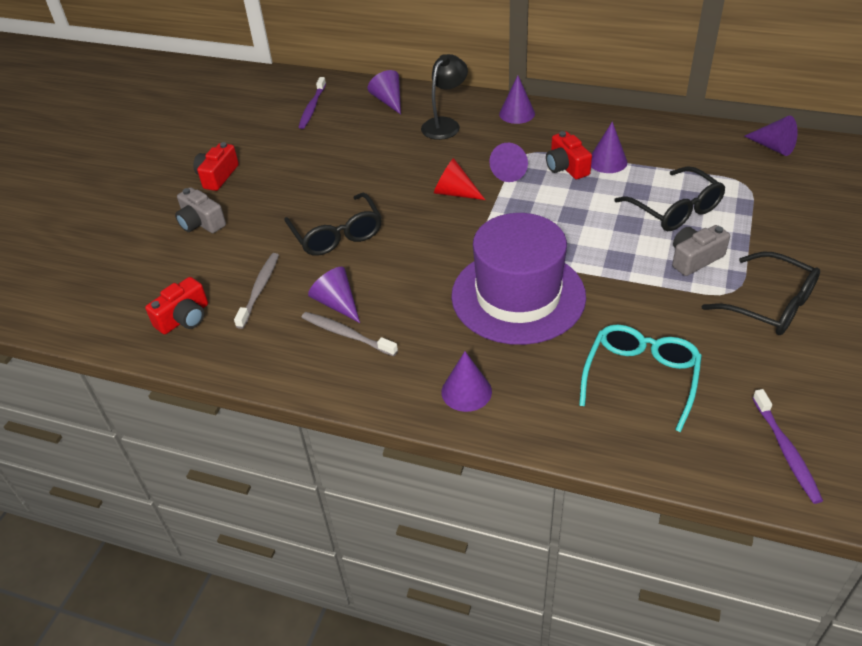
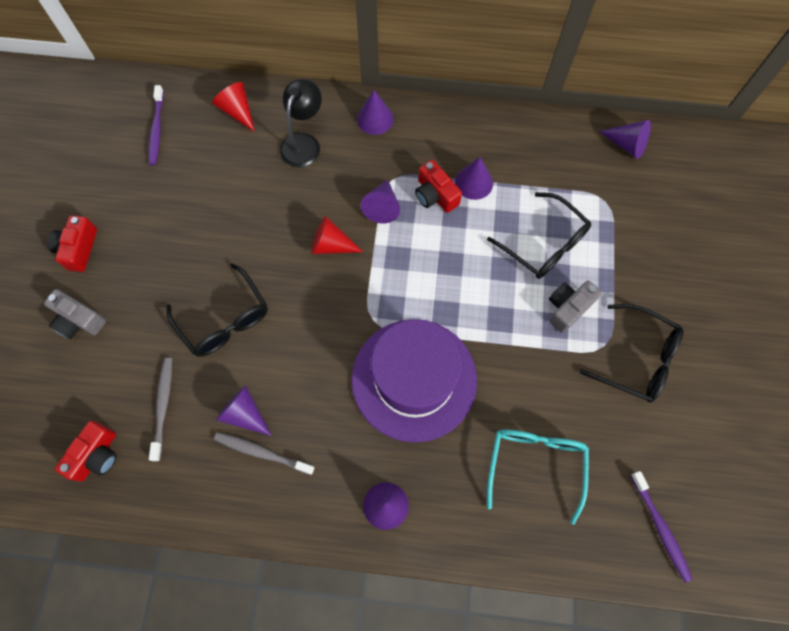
camera: 15 degrees left, 25 degrees up
(388, 101) = (237, 111): purple cone -> red cone

